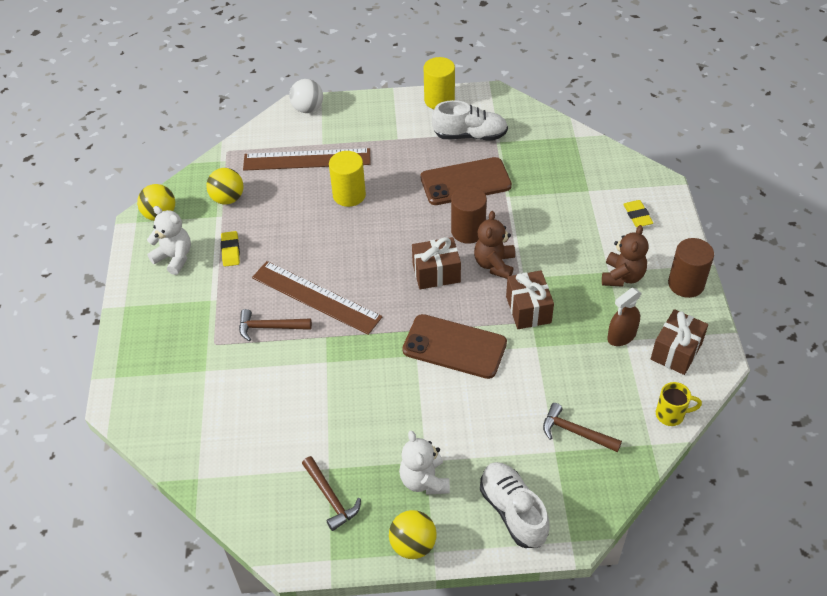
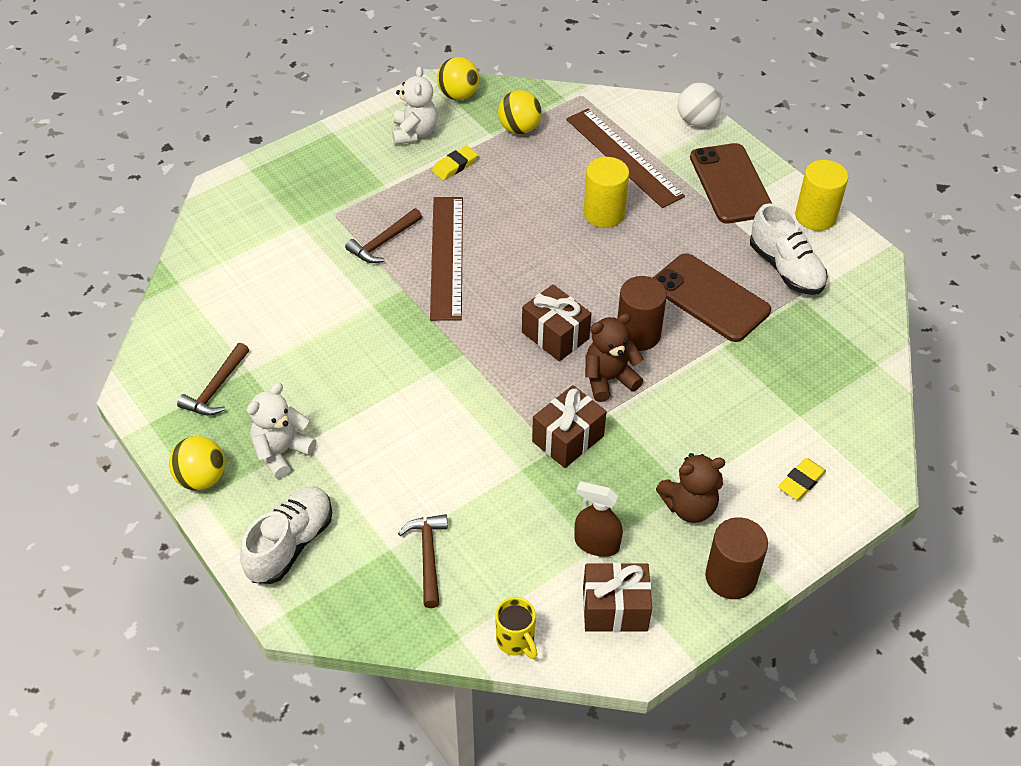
camera: 55 degrees right, 0 degrees up
(269, 327) = (383, 242): brown hammer -> brown hammer turned 105 degrees counterclockwise
(454, 347) = (466, 398): brown phone -> brown phone (730, 184)

